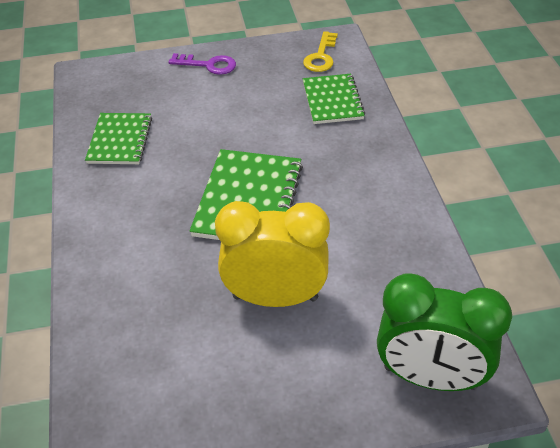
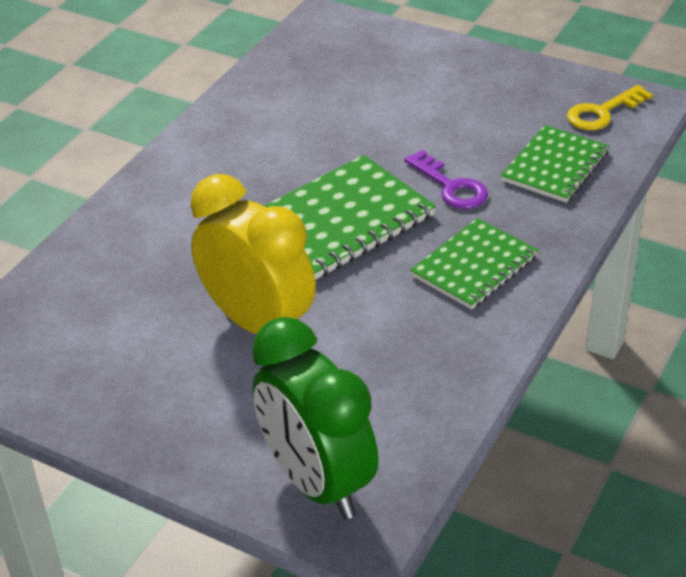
camera: 40 degrees right, 5 degrees down
(120, 140) = (283, 101): green notebook -> green notebook (474, 266)
(208, 65) = (461, 66): purple key -> purple key (451, 186)

